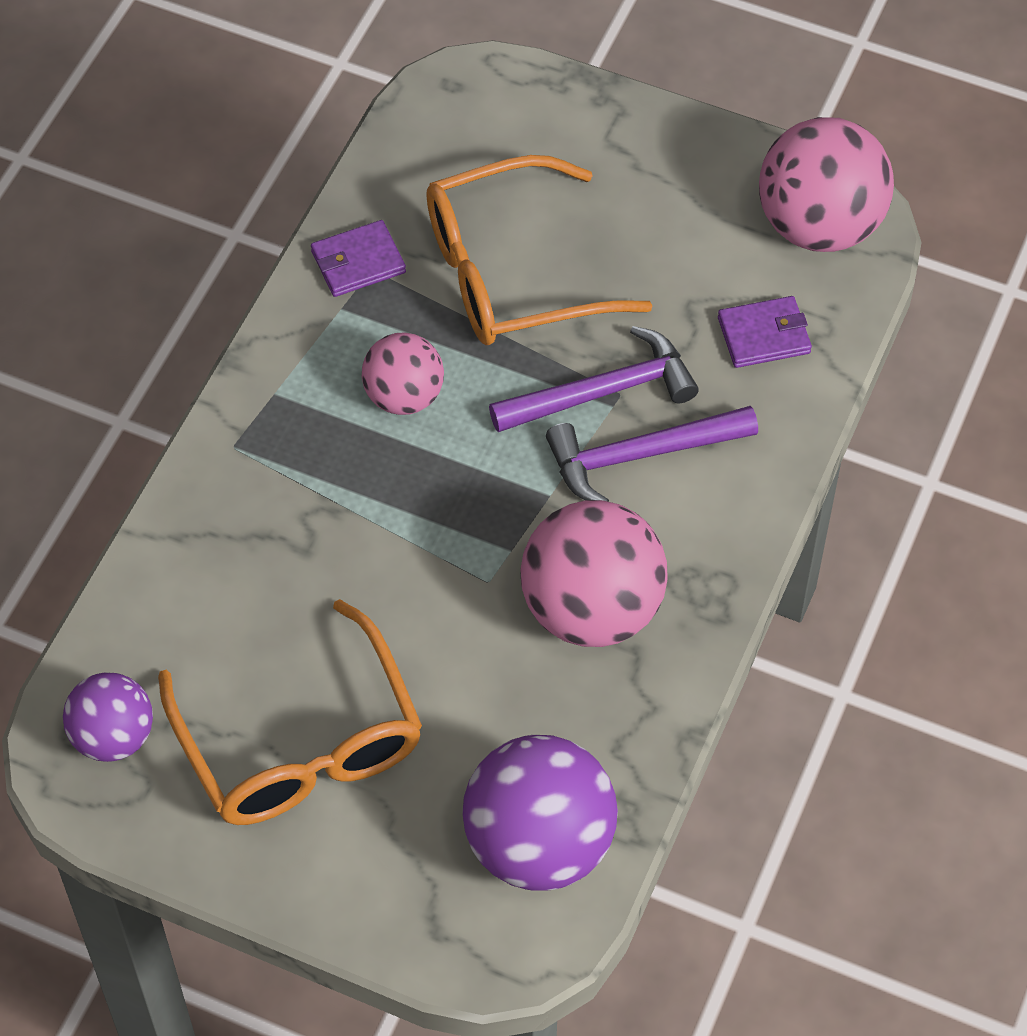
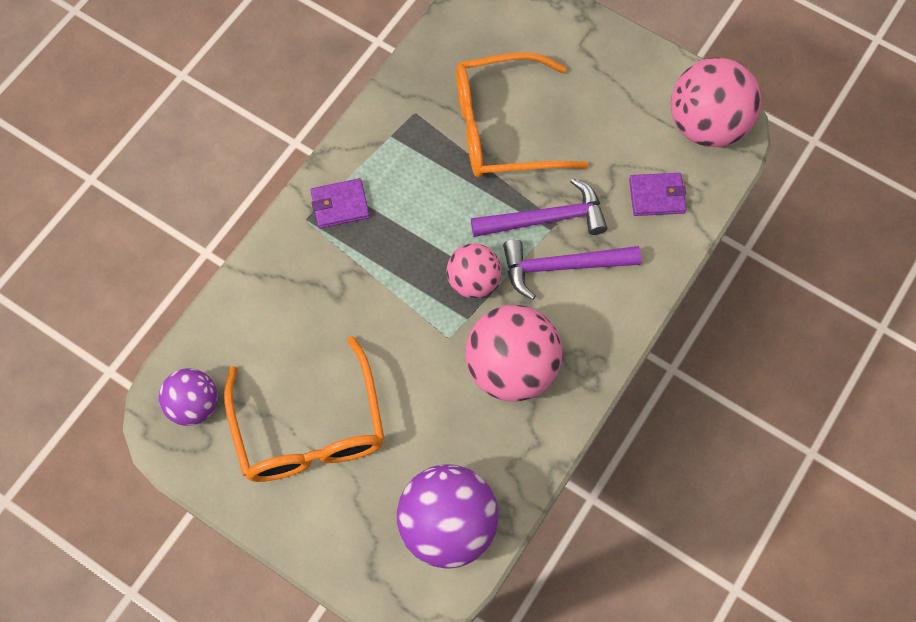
camera: 10 degrees right, 10 degrees up
(358, 262) = (407, 106): purple wallet -> purple wallet (340, 205)
(404, 396) = (419, 202): pink ball -> pink ball (473, 281)

